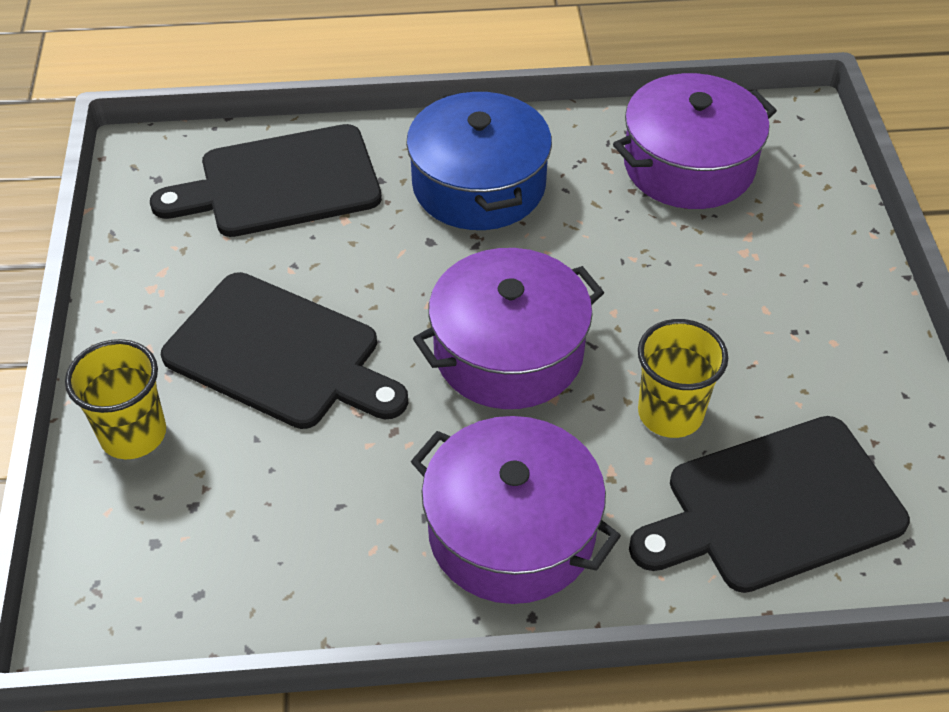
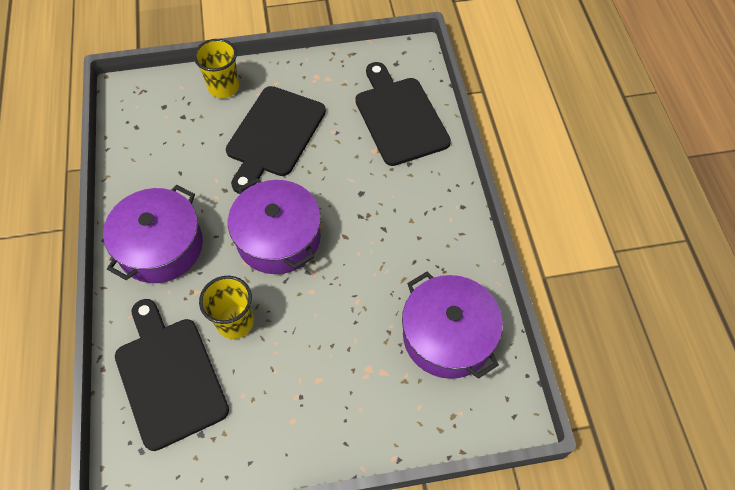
camera: 85 degrees right, 10 degrees up
(479, 185) = (411, 214): blue pot -> none

